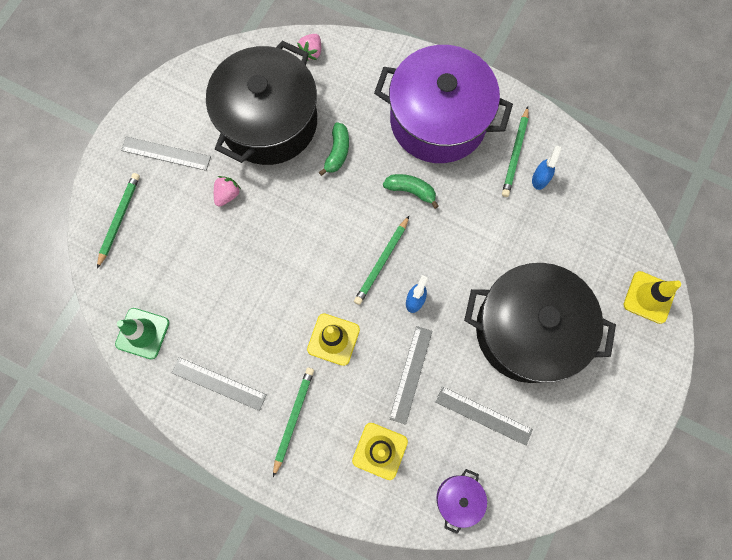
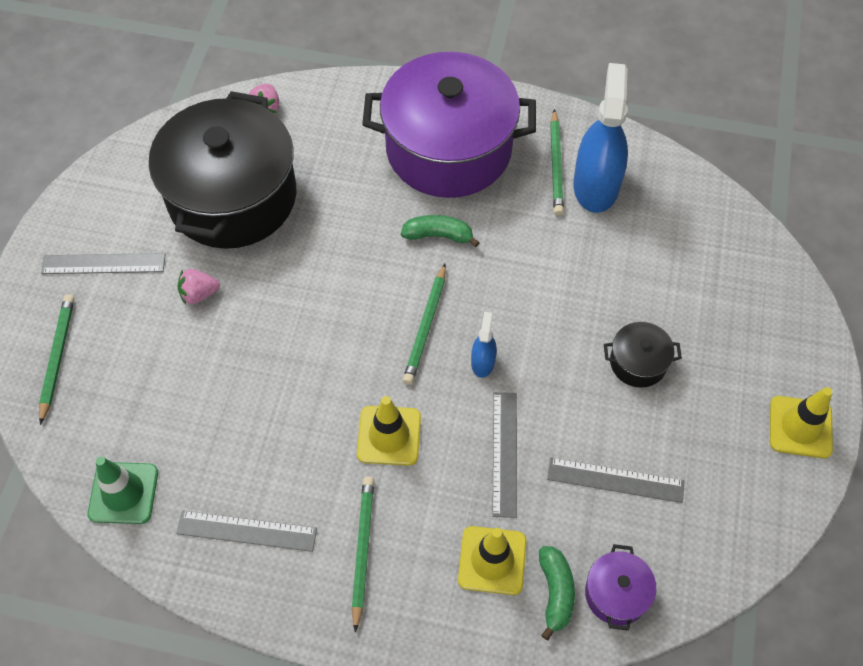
camera: 15 degrees left, 15 degrees down
(227, 195) = (199, 294): pink strawberry -> pink strawberry turned 120 degrees counterclockwise
(337, 152) = (331, 212): green banana -> green banana (555, 592)
(527, 330) = (638, 362): black pot -> black pot, size x0.41
(540, 178) = (596, 185): blue spray bottle -> blue spray bottle, size x2.15
(649, 297) = (775, 288): yellow traffic cone -> yellow traffic cone (800, 427)

